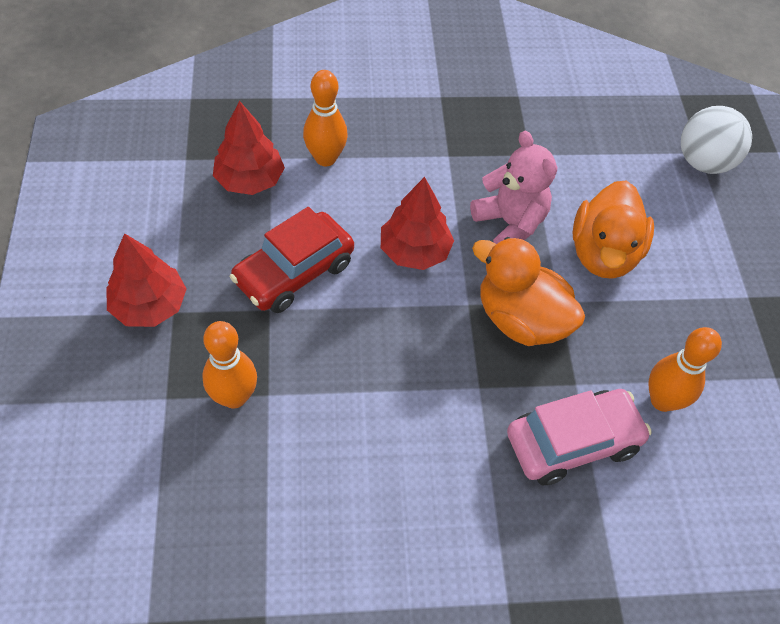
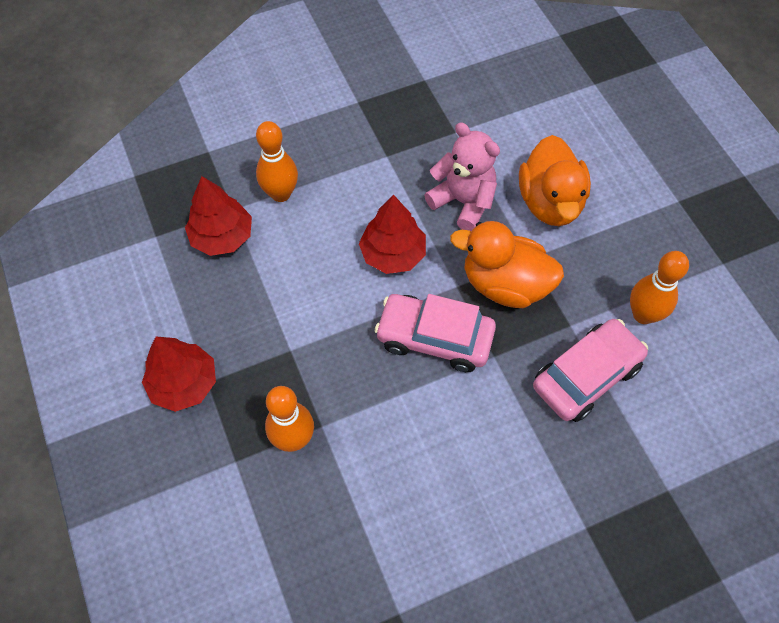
camera: 15 degrees left, 5 degrees up
(294, 272) = (297, 309): red car -> none
(423, 348) = (434, 338): none -> pink car
(703, 162) = (601, 92): white ball -> none

